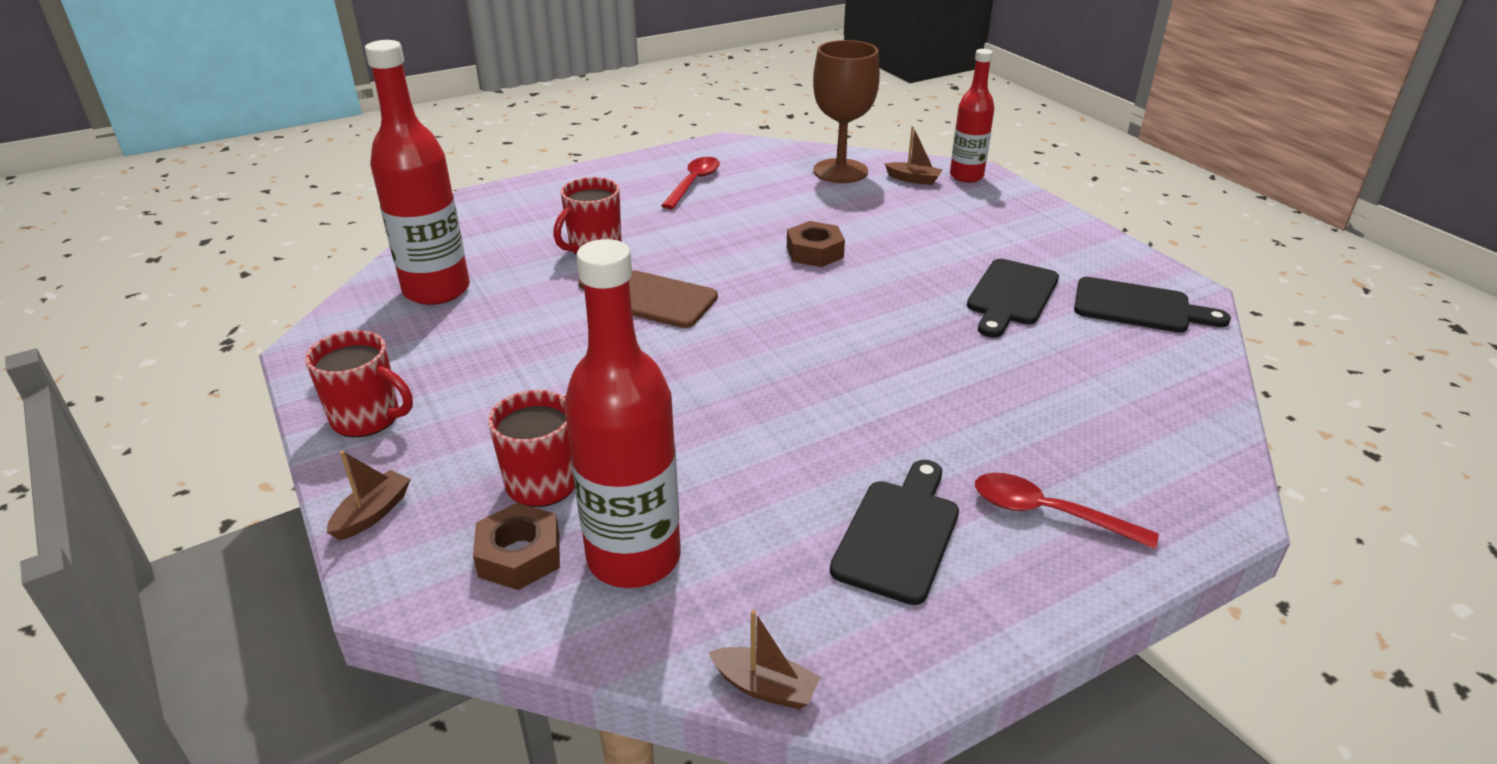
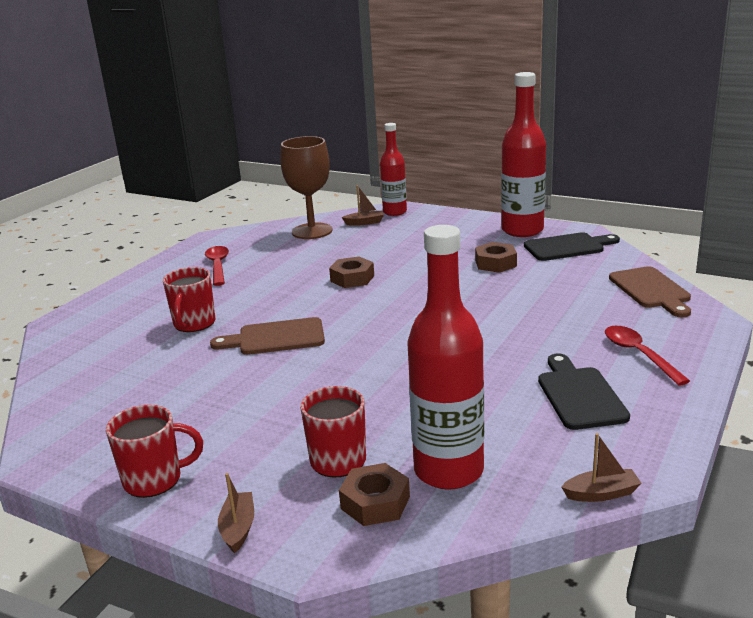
camera: 30 degrees left, 10 degrees down
(436, 290) = (101, 388): red bottle -> red bottle (522, 230)
(1011, 296) = (495, 263): black cutting board -> brown nut
(1048, 513) = (639, 355): red spoon -> red spoon turned 75 degrees clockwise
(1185, 421) = (651, 290): none -> brown cutting board

